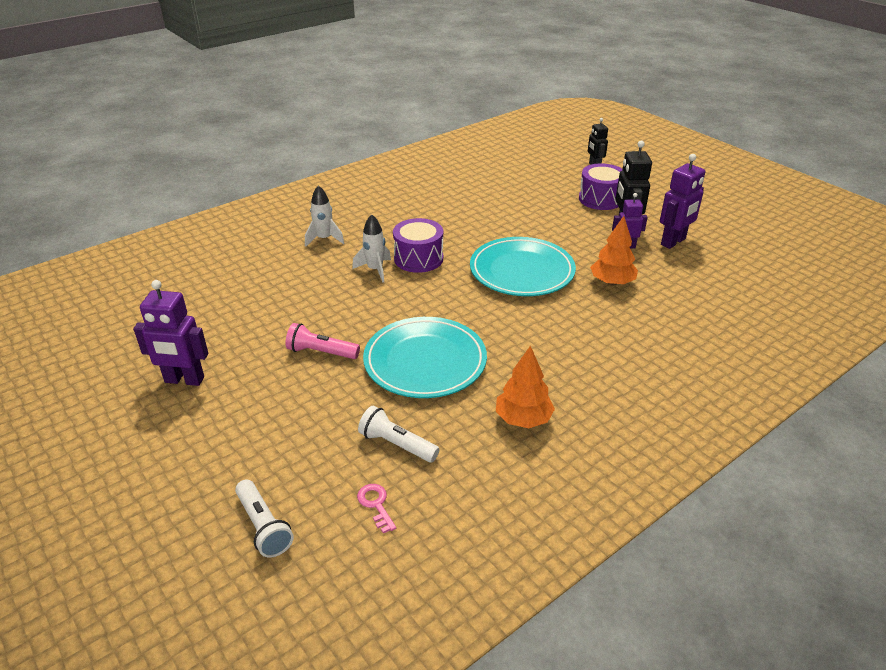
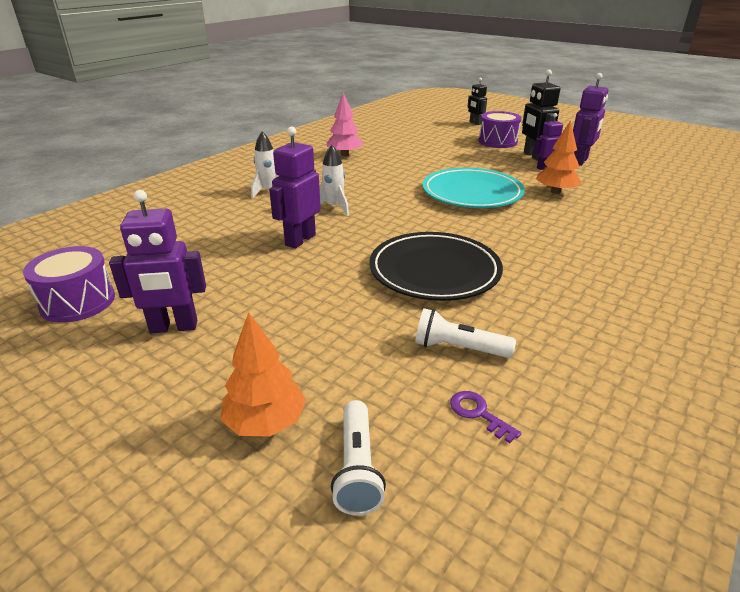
camera: 15 degrees left, 5 degrees down
(263, 526) = (357, 467): white flashlight -> white flashlight turned 45 degrees clockwise
(321, 352) = (321, 279): pink flashlight -> none
(324, 305) = (300, 240): none -> purple robot
(376, 504) = (478, 413): pink key -> purple key
(418, 258) = (370, 195): purple drum -> purple drum (78, 302)
(423, 198) = (345, 155): none -> pink tree
(425, 362) = (434, 271): turquoise plate -> black plate
(523, 419) = (568, 303): orange tree -> orange tree (265, 422)

